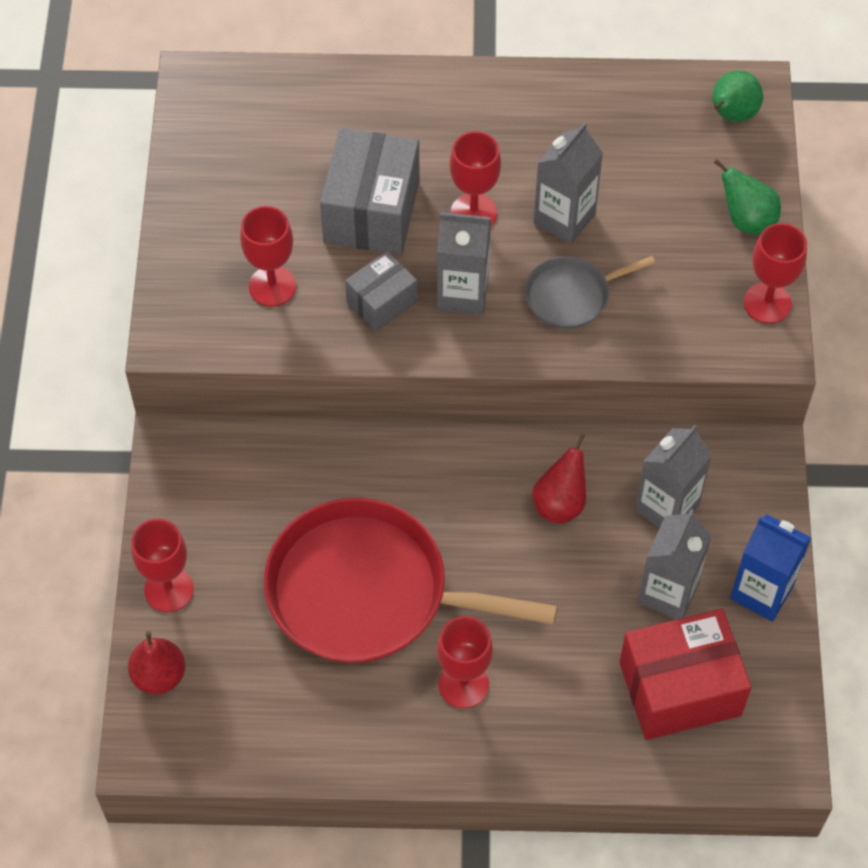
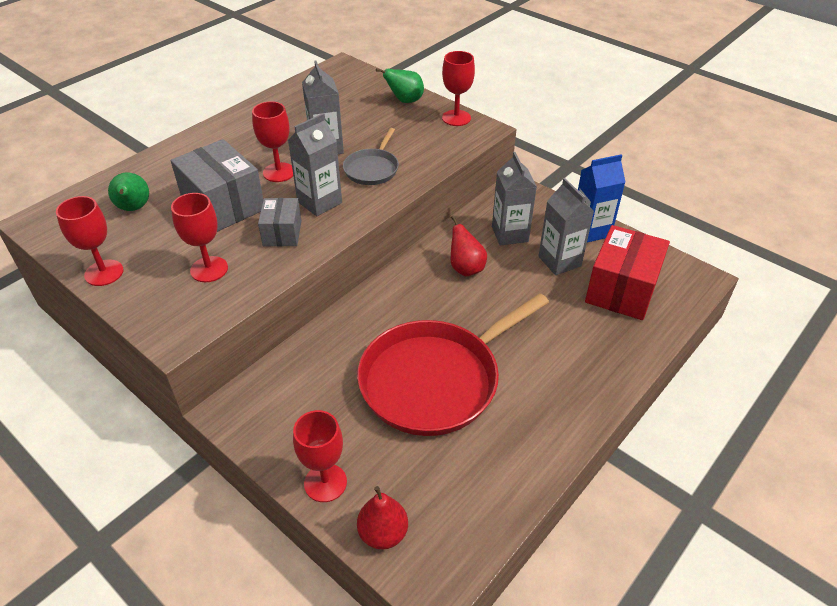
camera: 50 degrees left, 15 degrees down
(463, 684) = (540, 374): red goblet -> red goblet (104, 273)
(731, 115) = (345, 77): green pear -> green pear (133, 208)

